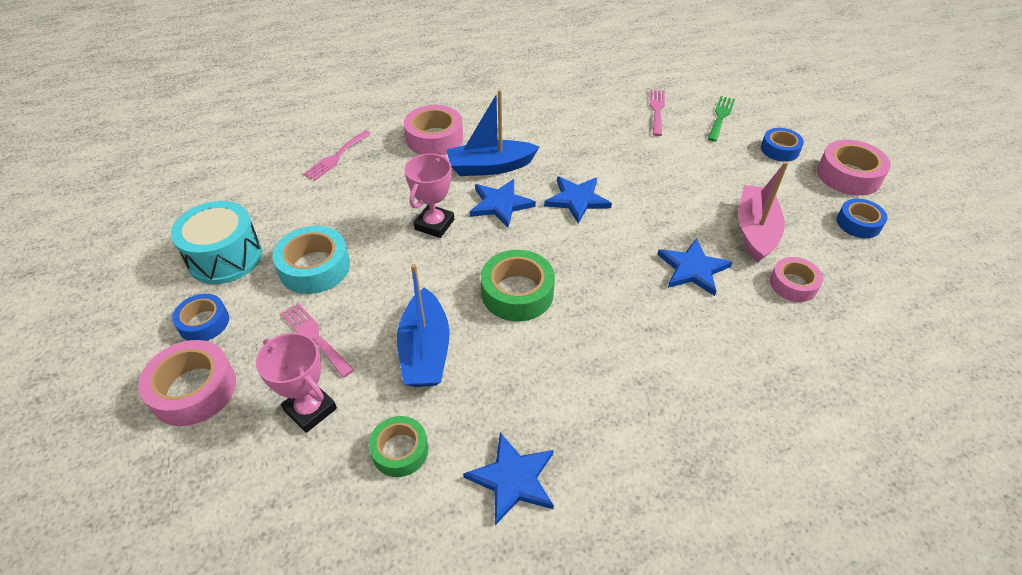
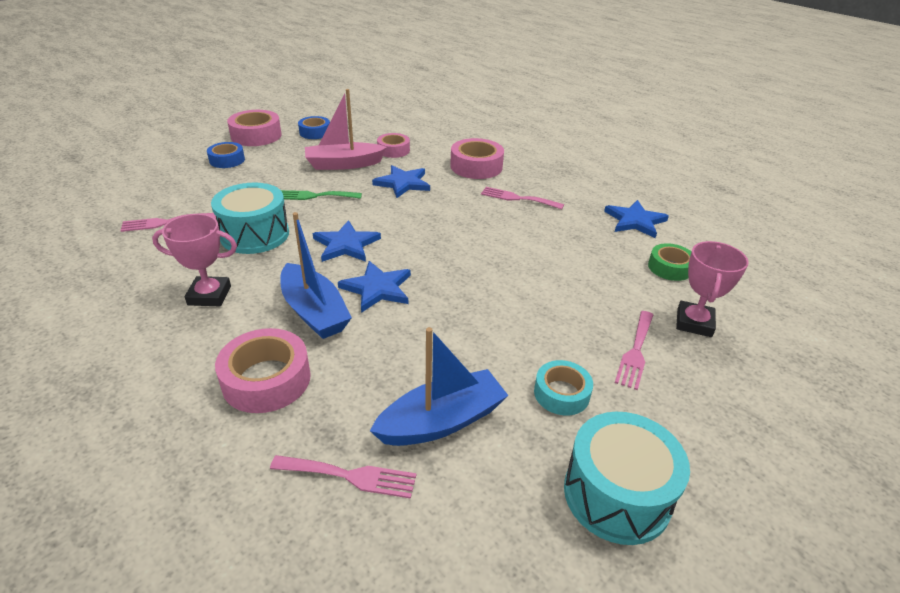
camera: 115 degrees left, 10 degrees down
(194, 390) = (765, 408): pink tape -> pink tape (476, 166)
(204, 322) = (707, 451): blue tape -> none
(315, 267) = (561, 393): turquoise tape -> turquoise tape, size x0.64
(425, 350) = (585, 282): blue boat -> blue boat (442, 421)
(434, 224) = (435, 324): pink trophy -> pink trophy (209, 295)
(517, 293) = (487, 252): green tape -> none
(617, 152) = (255, 234): none -> turquoise drum
(621, 367) = (517, 198): none -> pink fork
(720, 116) = (174, 188): green fork -> green fork (314, 196)

